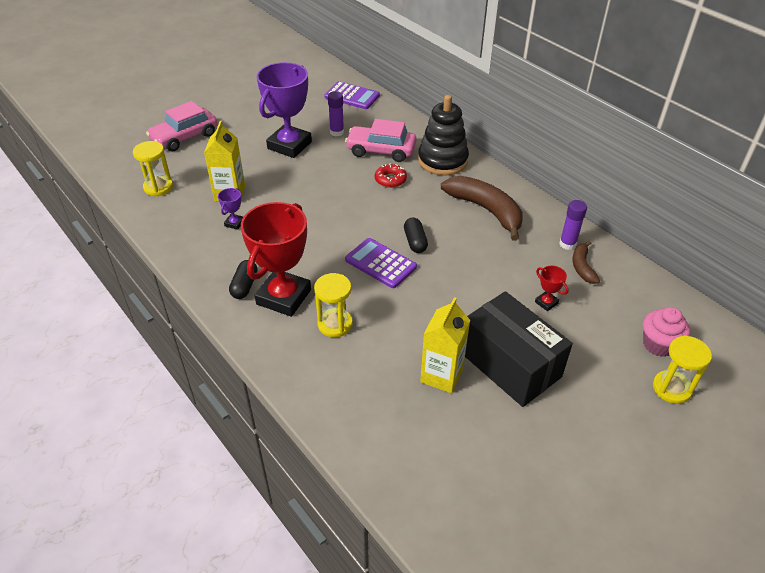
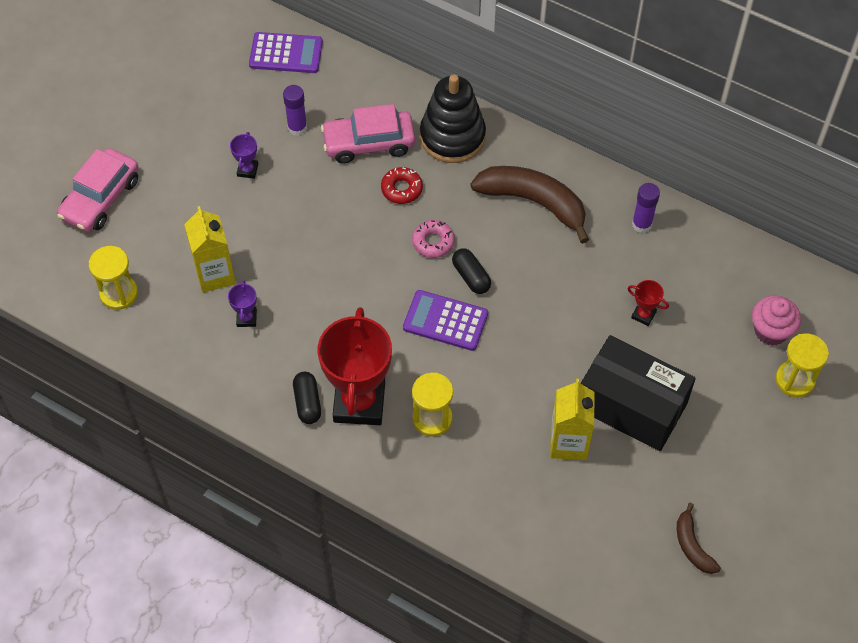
camera: 20 degrees left, 15 degrees up
(289, 145) = (247, 170): purple trophy -> purple trophy, size x0.41
(397, 214) = (433, 242): none -> pink donut
(582, 267) = (667, 253): brown banana -> brown banana (692, 546)

